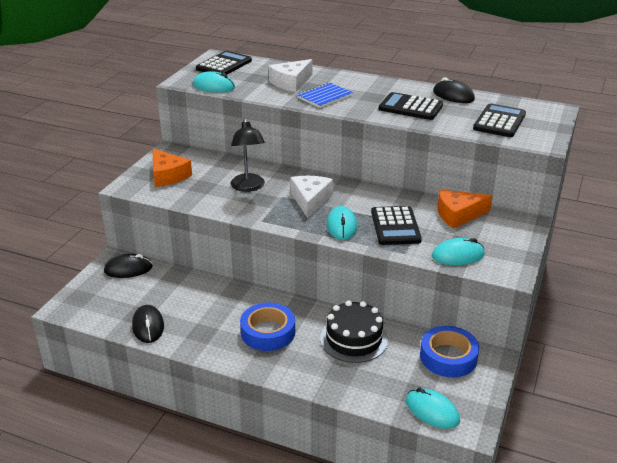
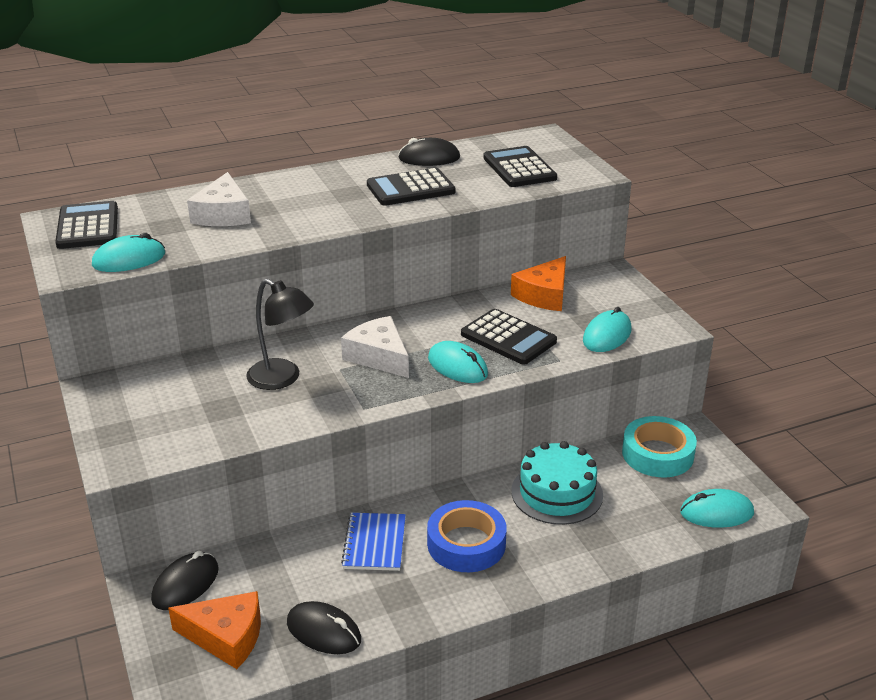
camera: 45 degrees left, 0 degrees up
(168, 175) = (151, 419): orange cheese -> orange cheese (226, 637)
(325, 97) = (296, 215): blue notebook -> blue notebook (375, 543)
(354, 339) = (557, 493): black cake -> turquoise cake
(448, 357) = (657, 454): blue tape -> turquoise tape

